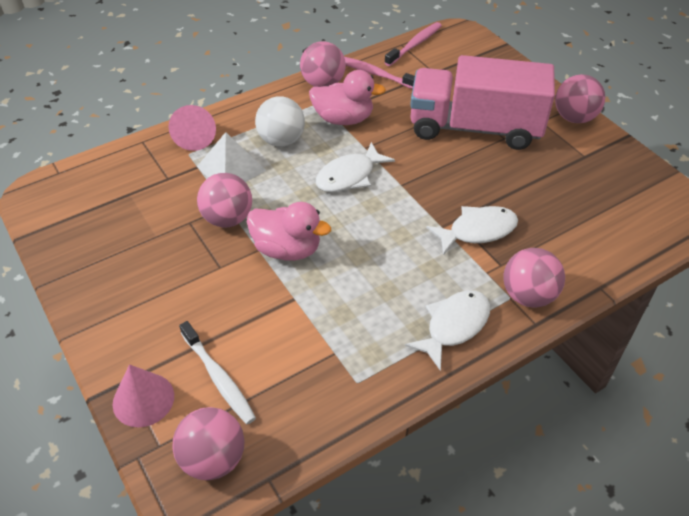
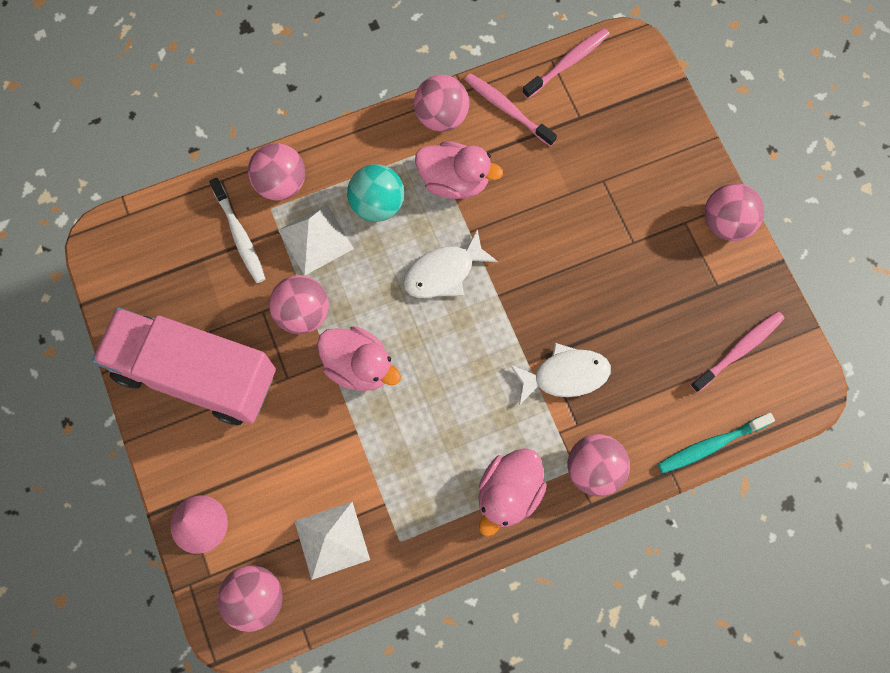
camera: 10 degrees right, 25 degrees up
(195, 137) = (281, 183): pink cone -> pink ball
(218, 377) = (271, 512): white toothbrush -> white toothbrush (239, 235)
(281, 140) = (377, 204): white ball -> turquoise ball
(286, 392) = (332, 540): none -> white pyramid
(454, 326) = (508, 493): white fish -> pink duck
(475, 128) = (603, 220): pink truck -> pink truck (195, 374)
(621, 194) = (738, 350): none -> pink toothbrush
(627, 262) = (711, 445): none -> turquoise toothbrush

